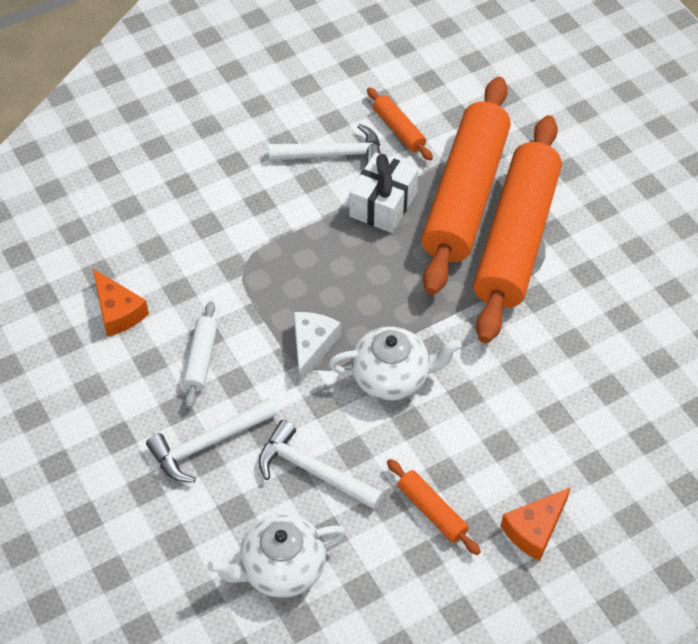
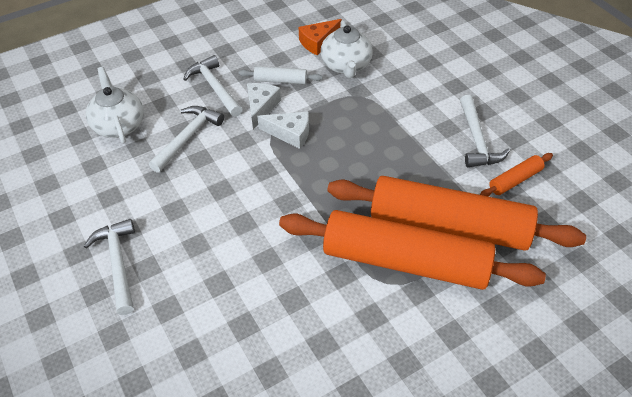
camera: 90 degrees right, 5 degrees down
(257, 382) = (261, 107): none -> white cheese
(383, 205) = (429, 171): white gift -> none
(392, 377) = (262, 178): white teapot -> white teapot (346, 66)
(432, 511) = (145, 201): orange rolling pin -> none
(534, 529) = (118, 264): orange cheese -> white hammer

